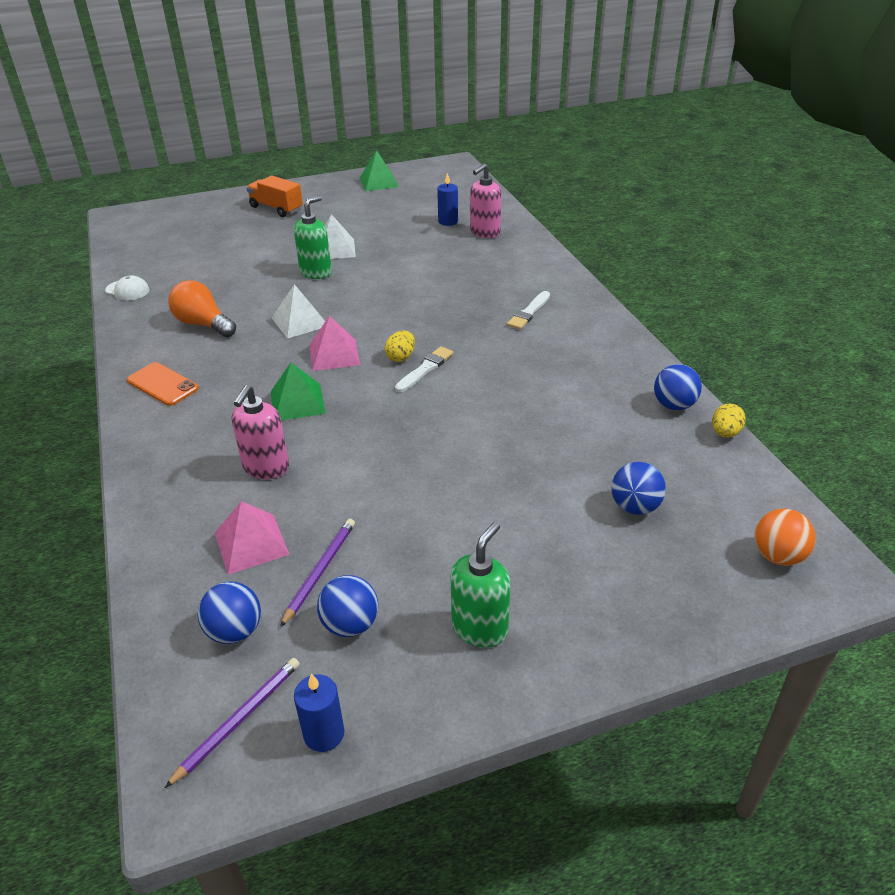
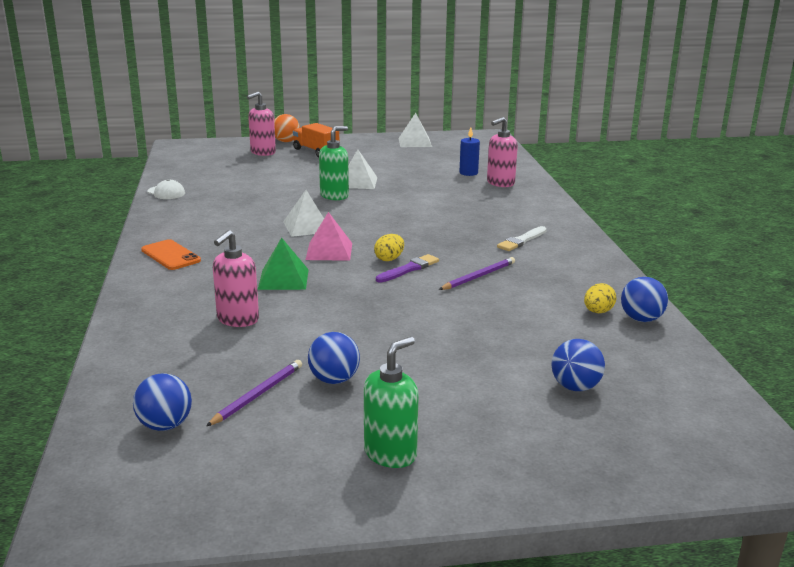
camera: 10 degrees right, 15 degrees down
(203, 324) = (222, 220): orange light bulb -> none
(217, 216) = (262, 152): none -> pink soap dispenser
(238, 720) = (143, 486): purple pencil -> purple pencil (478, 276)
(251, 543) = (204, 368): pink pyramid -> none
(324, 734) = (216, 507): blue candle -> none
(350, 624) = (270, 435): blue ball -> blue ball (334, 380)
(379, 182) = (414, 142): green pyramid -> white pyramid
(425, 369) = (409, 269): white brush -> purple brush
(725, 433) = (686, 345): yellow egg -> yellow egg (598, 312)
(777, 556) = (710, 441): orange ball -> orange ball (286, 141)

